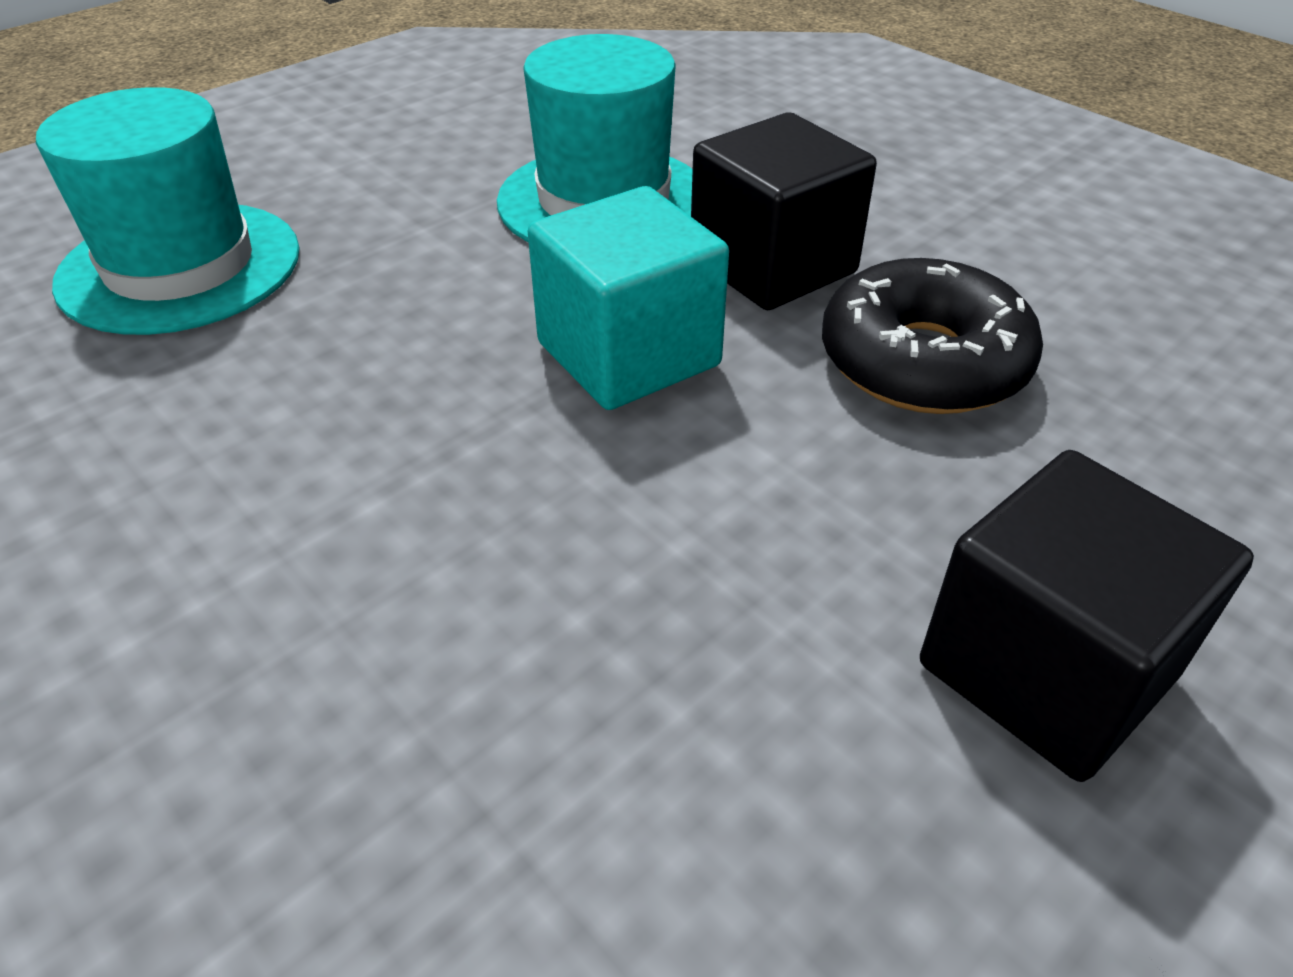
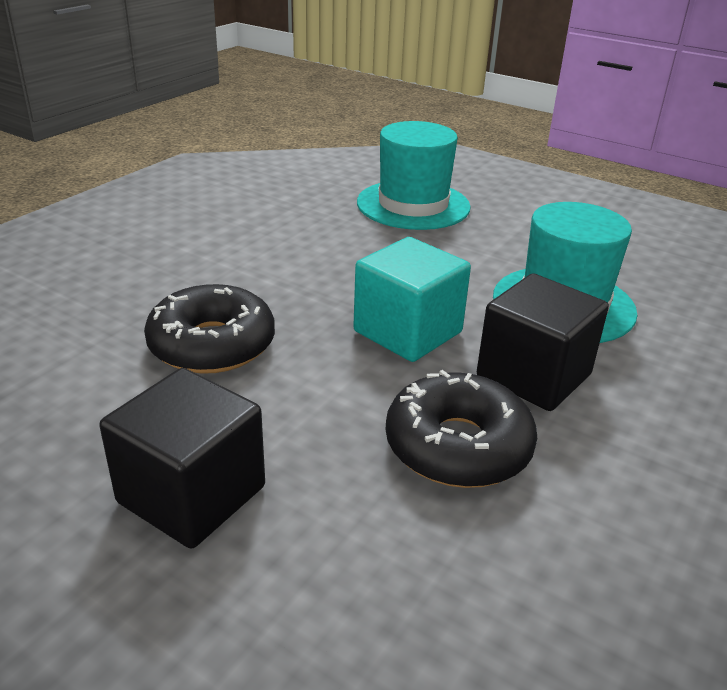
camera: 75 degrees right, 10 degrees down
(593, 615) = (212, 345): none -> black donut

